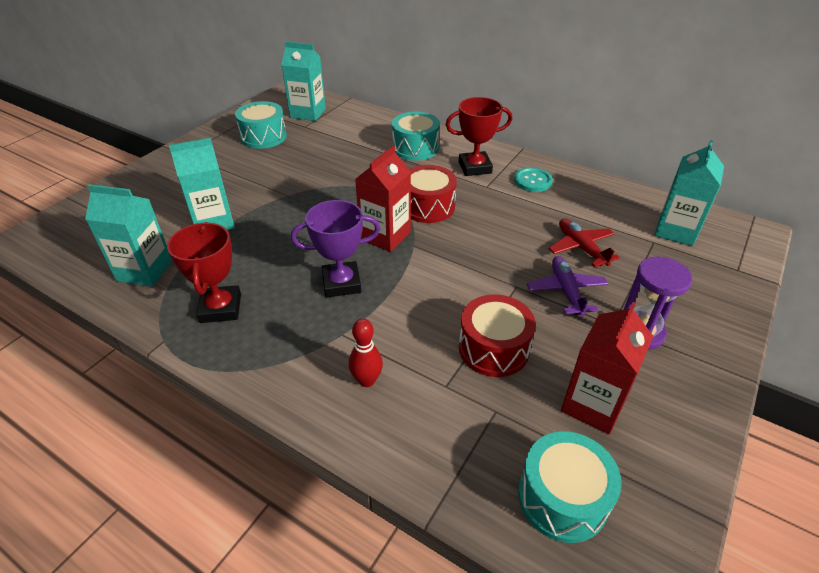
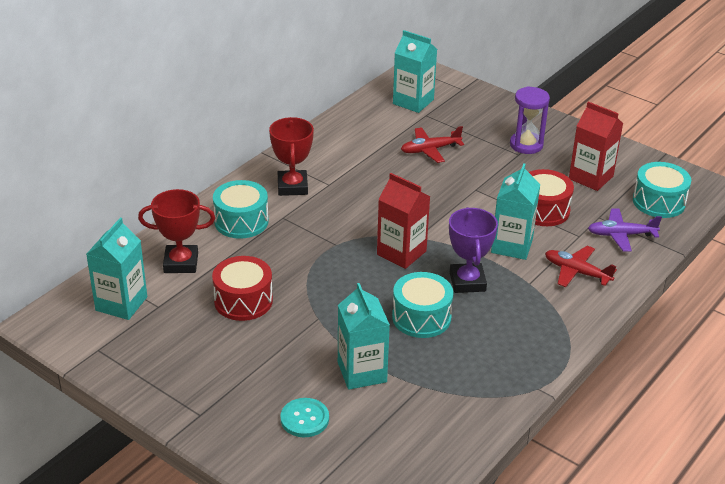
camera: 85 degrees left, 5 degrees down
(145, 271) = (441, 416): turquoise carton -> turquoise carton (512, 246)
(221, 308) = (498, 355): red trophy -> red trophy (181, 263)
(263, 137) = (175, 342): turquoise drum -> turquoise drum (421, 317)
(367, 380) = (576, 272): red bowling pin -> red plane
(428, 206) = (357, 223): red drum -> red drum (243, 301)
(532, 181) = (325, 156): turquoise button -> turquoise button (304, 419)
(566, 291) = (482, 167): purple plane -> purple plane (621, 235)

